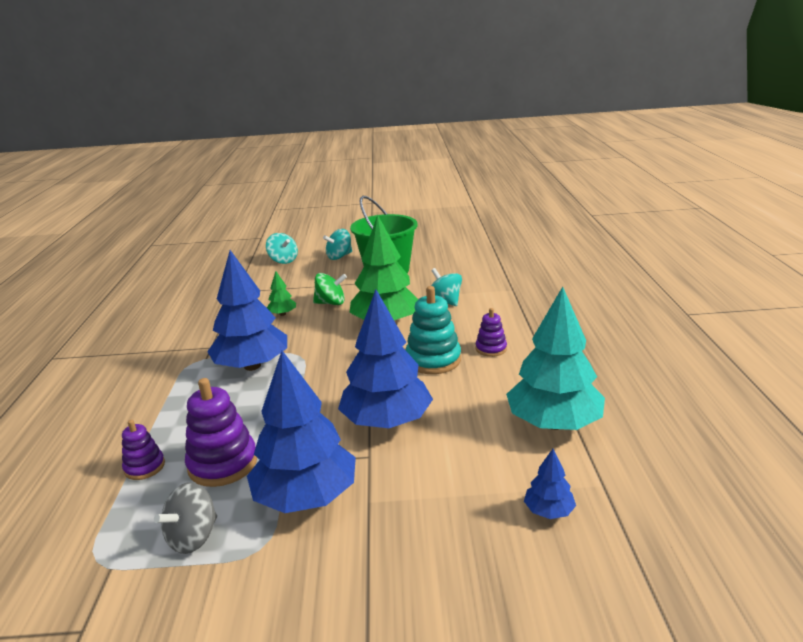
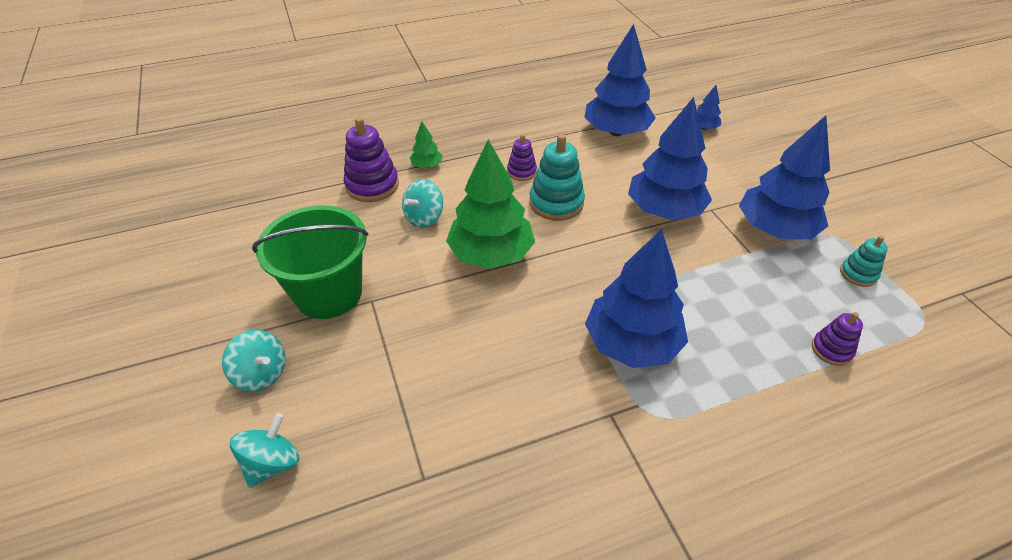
camera: 110 degrees left, 20 degrees up
(193, 537) = (858, 274): grey spinning top -> turquoise stacking toy
(223, 464) = (784, 293): purple stacking toy -> purple stacking toy (372, 185)
(282, 314) = (493, 368): green tree -> green tree (427, 165)
(331, 303) = (447, 324): green spinning top -> none
(554, 423) = (616, 132): turquoise tree -> blue tree

